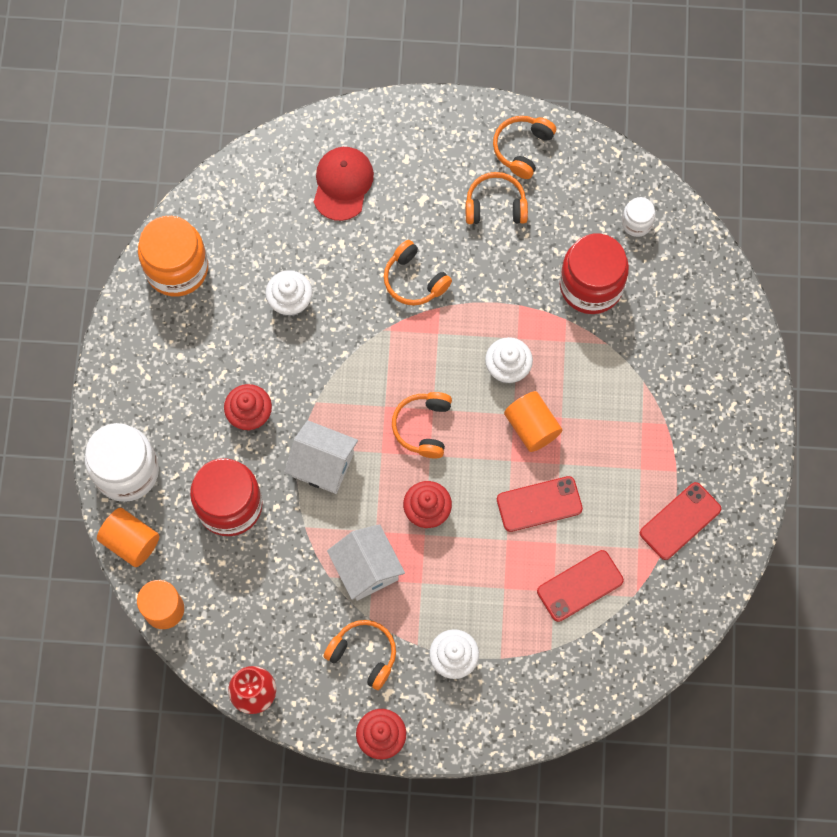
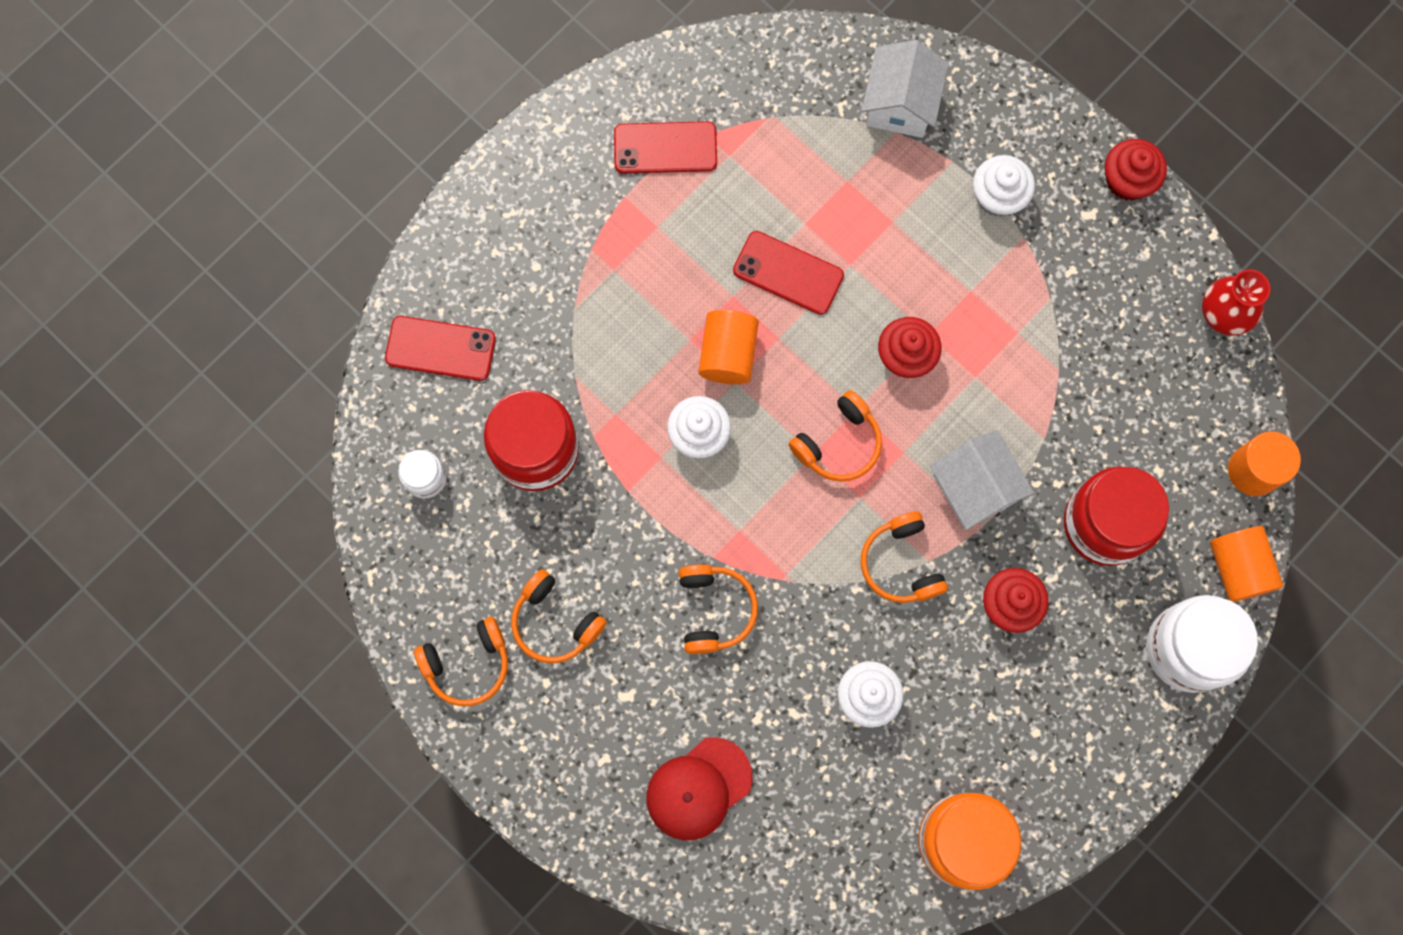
camera: 140 degrees left, 5 degrees up
(363, 654) = (1084, 268): orange headphones -> orange headphones (901, 563)
(366, 569) = (1014, 347): white house -> white house (900, 104)
(580, 586) = (817, 165): red phone -> red phone (440, 348)

